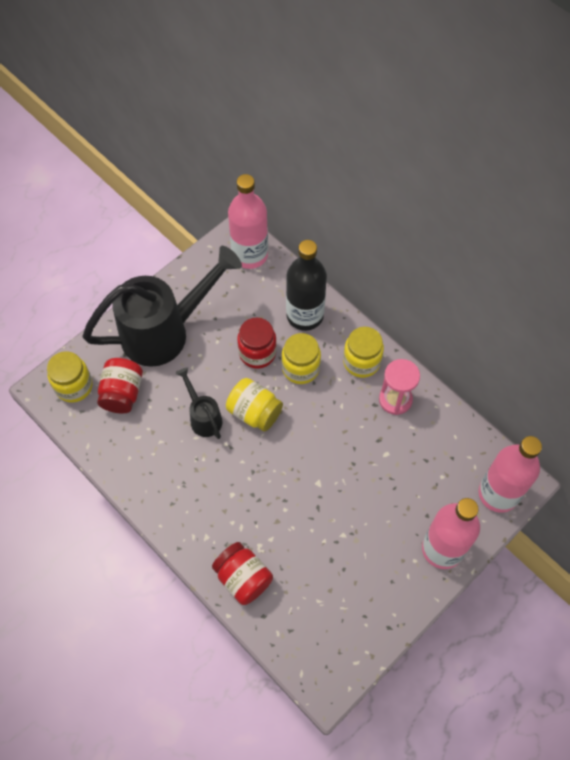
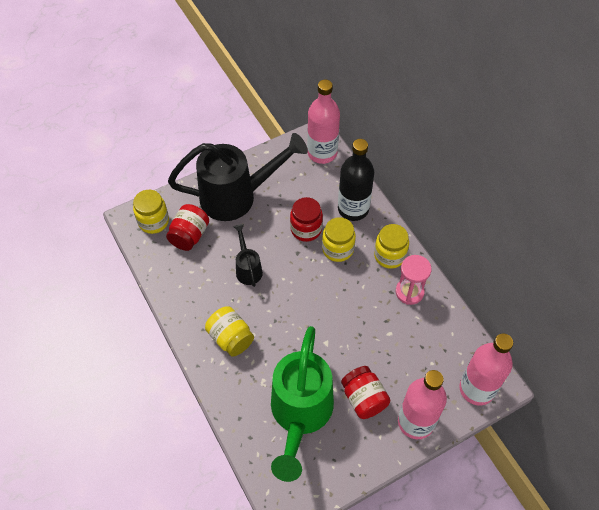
camera: 15 degrees right, 5 degrees down
(243, 578) = (242, 402): red jar -> red jar (364, 398)
(254, 412) = (290, 275): yellow jar -> yellow jar (230, 338)
(312, 576) = (299, 415): none -> green watering can

